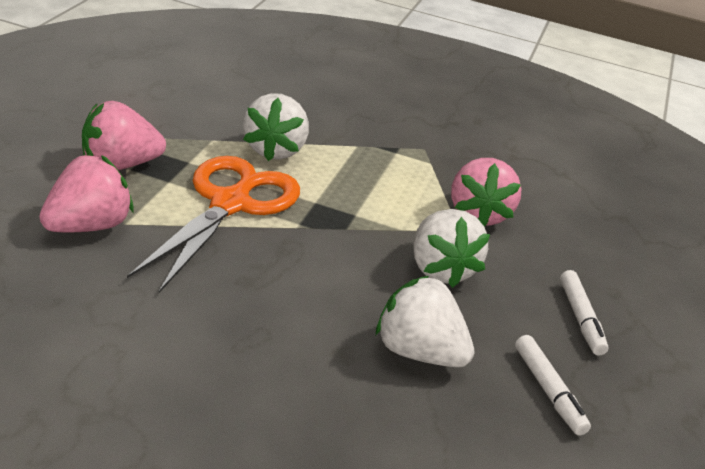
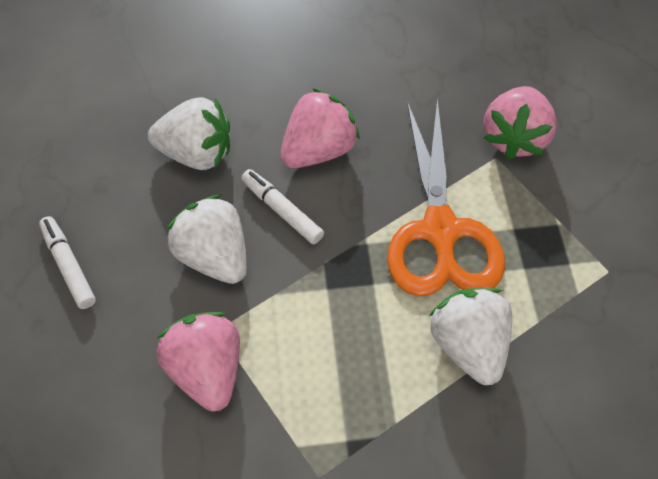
camera: 160 degrees right, 25 degrees up
(119, 165) = (570, 222): pink strawberry -> pink strawberry (318, 150)
(548, 391) = (86, 170): white marker -> white marker (282, 211)

